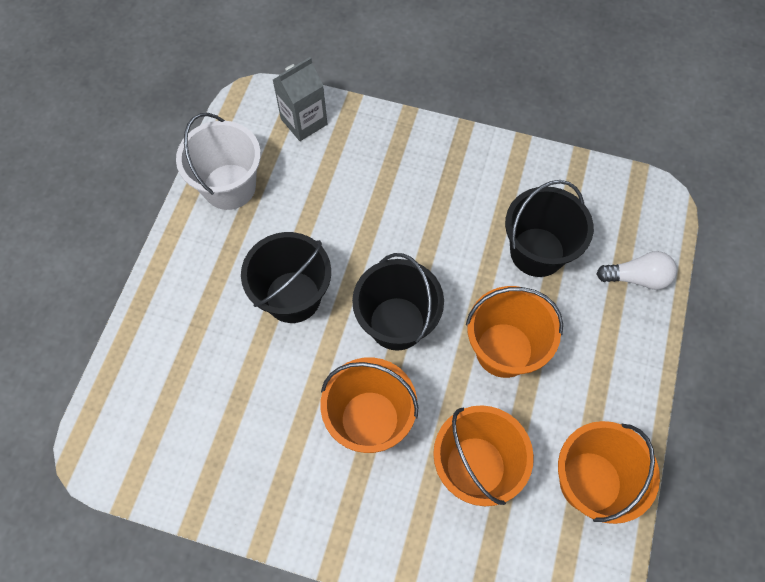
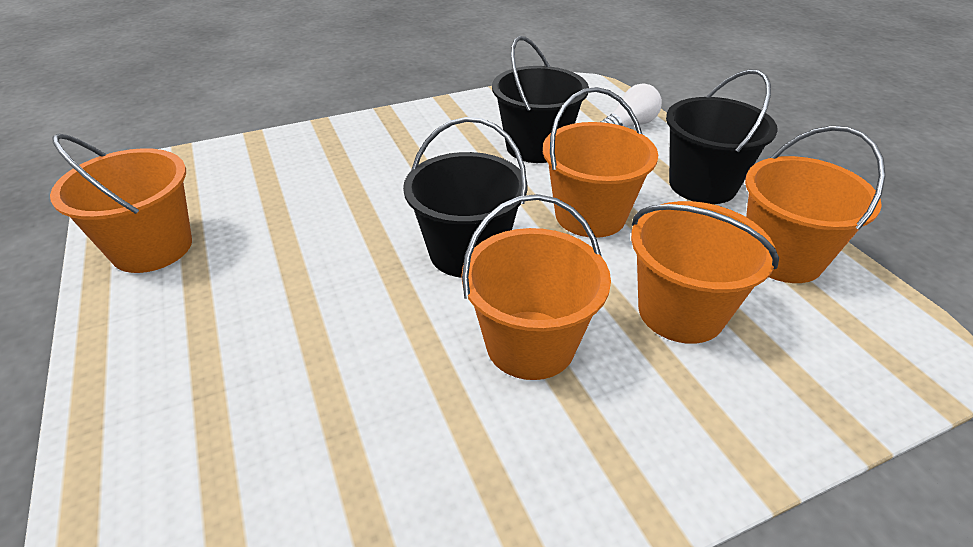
camera: 40 degrees left, 25 degrees down
(229, 187) = (152, 248): white bucket -> orange bucket
(293, 297) = (323, 294): black bucket -> black bucket (702, 185)
(304, 122) = (210, 167): grey carton -> none

